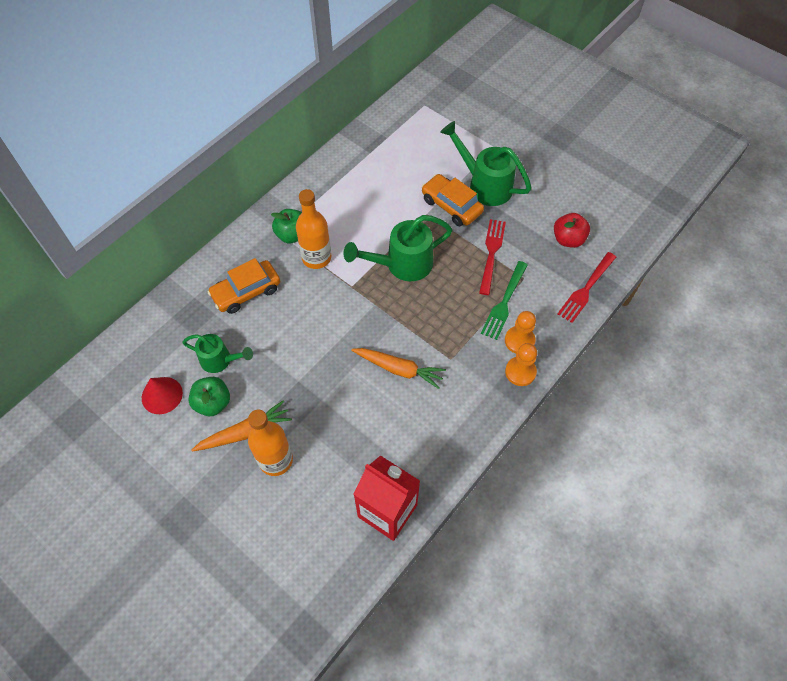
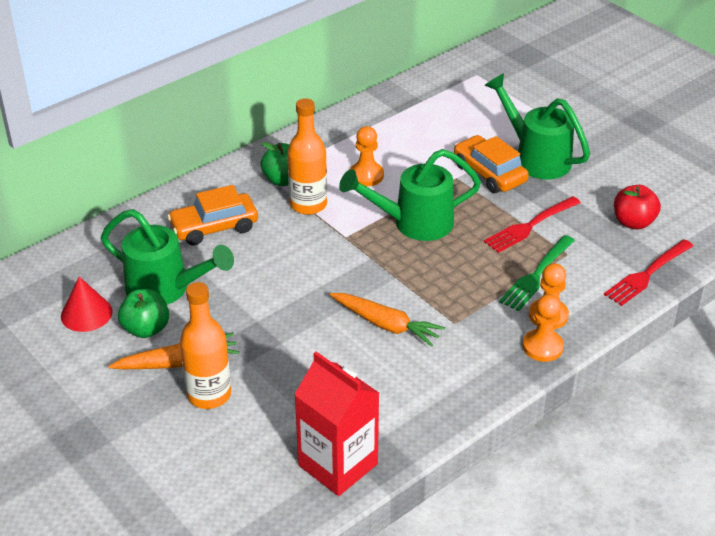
camera: 10 degrees right, 20 degrees down
(220, 360) = (165, 289): green watering can -> green watering can, size x1.60
(356, 221) = (366, 175): none -> orange pawn
(491, 254) = (530, 225): red fork -> red fork turned 150 degrees counterclockwise

